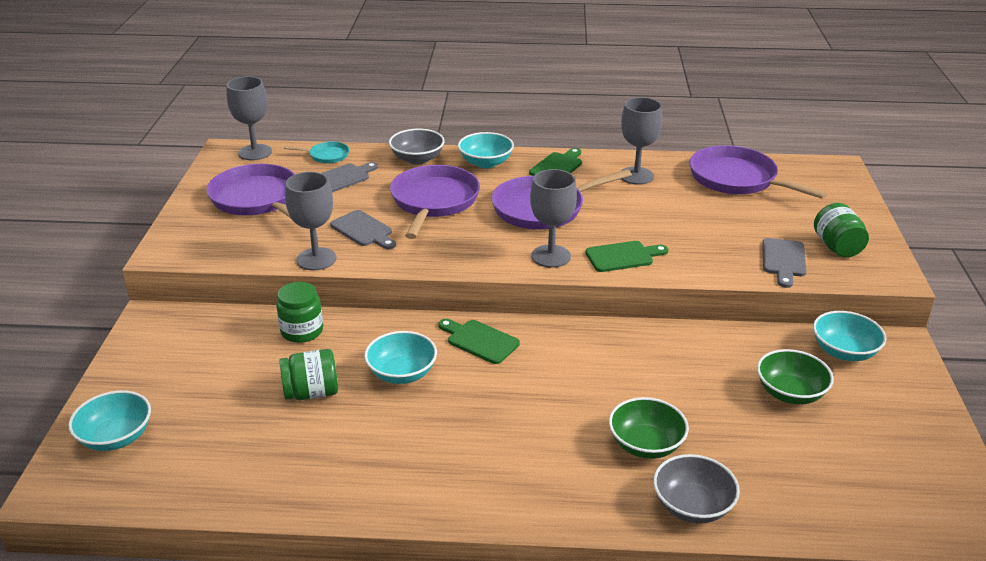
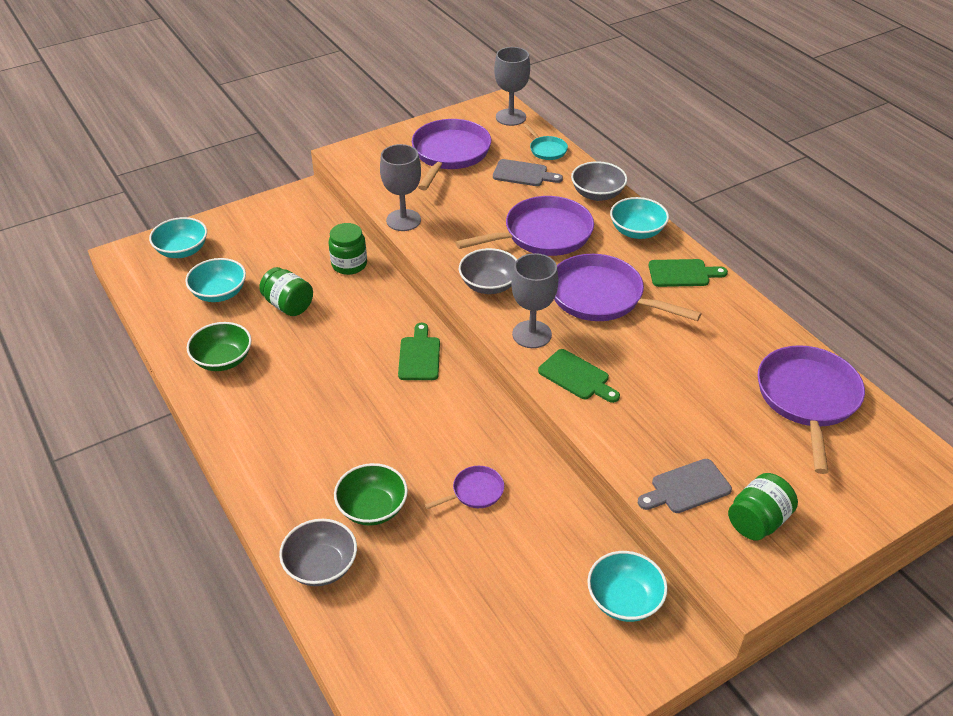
camera: 55 degrees right, 10 degrees up
(363, 230) = (463, 222): grey cutting board -> none
(402, 373) = (345, 336): turquoise bowl -> turquoise bowl (219, 293)
(465, 251) = (489, 285): none -> grey bowl
(636, 176) = (727, 328): grey goblet -> none
(675, 377) = (475, 492): none -> purple pan
(790, 393) = (521, 579): green bowl -> green bowl (223, 360)

